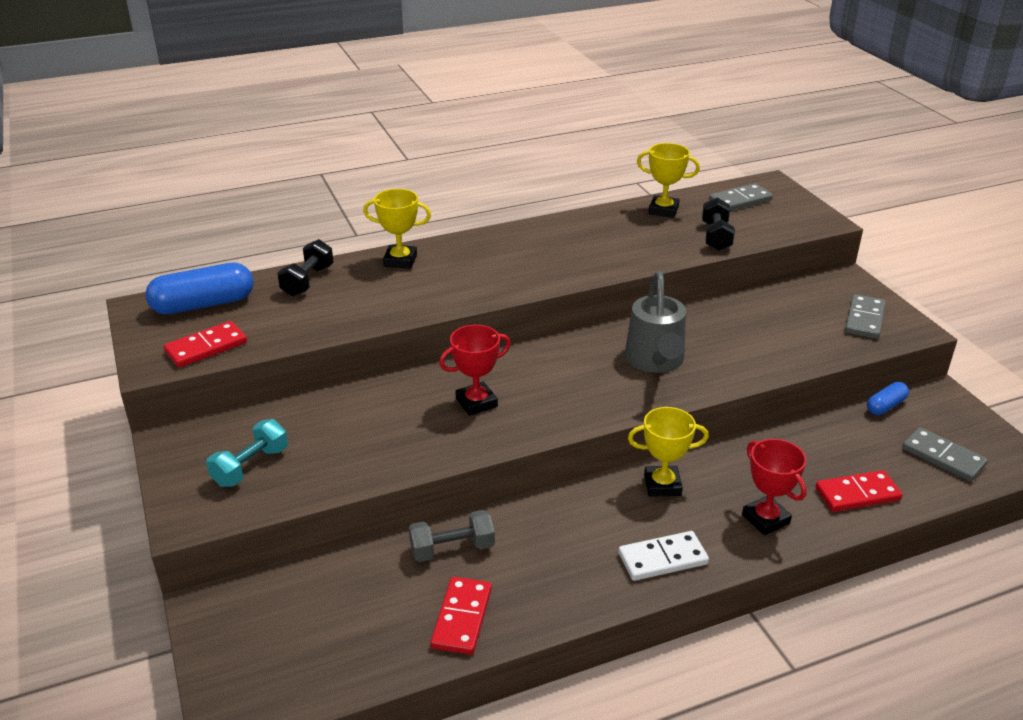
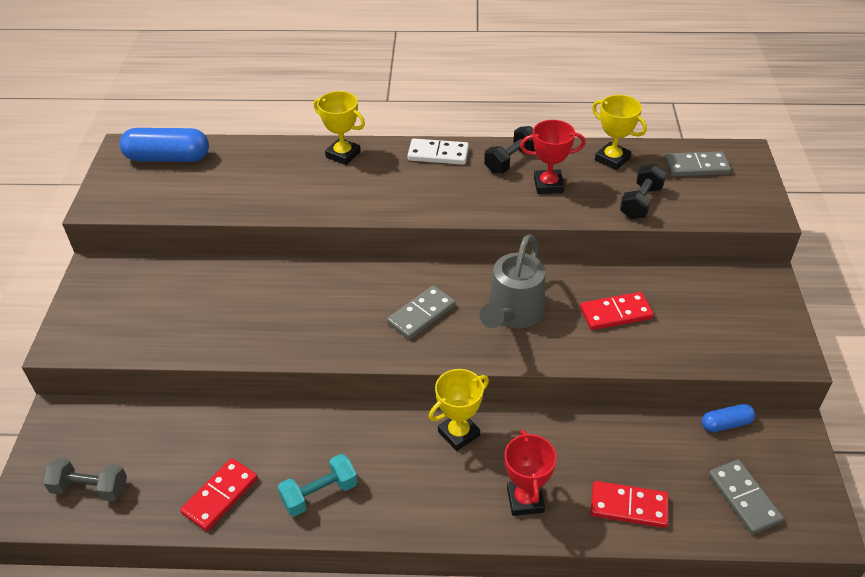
camera: 25 degrees right, 10 degrees up
(206, 347) = (144, 200): red domino -> red domino (616, 313)
(250, 466) = (131, 312): turquoise dumbbell -> turquoise dumbbell (319, 494)
(308, 281) = (258, 156): black dumbbell -> black dumbbell (511, 161)
(452, 549) = (252, 432): grey dumbbell -> grey dumbbell (90, 488)
(476, 402) = (334, 308): red trophy -> red trophy (548, 185)
(662, 485) = (458, 433): yellow trophy -> yellow trophy turned 60 degrees counterclockwise
(662, 559) = (410, 504): white domino -> white domino (438, 154)
(864, 319) = (749, 329): grey domino -> grey domino (421, 314)

